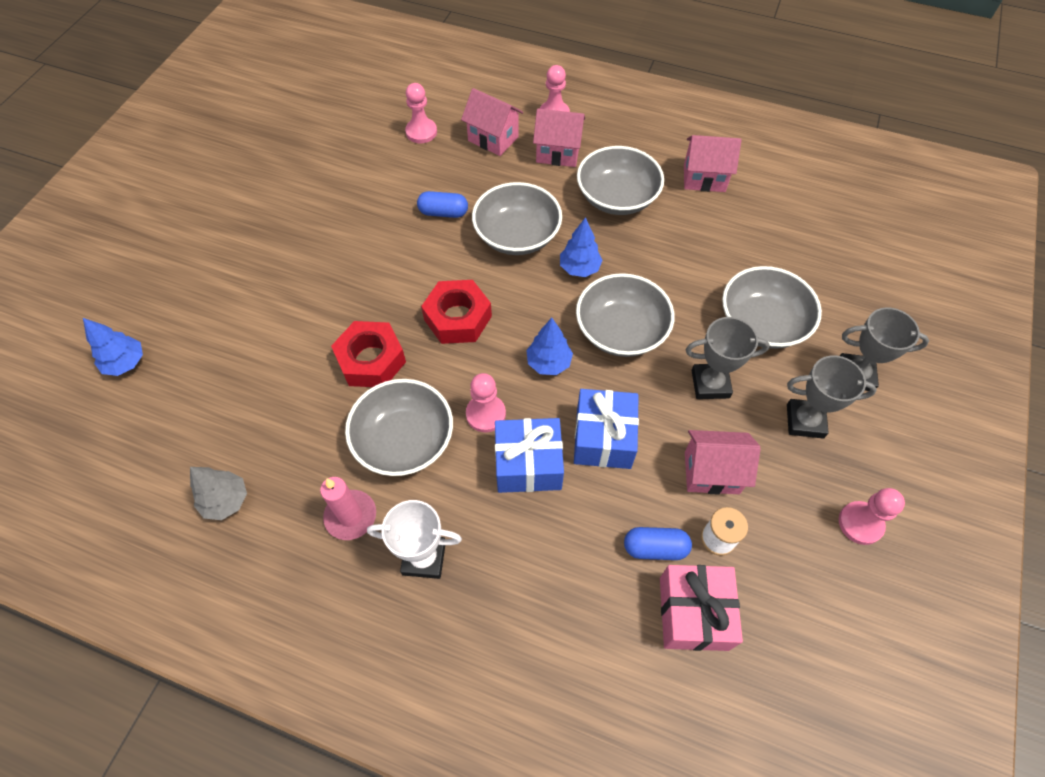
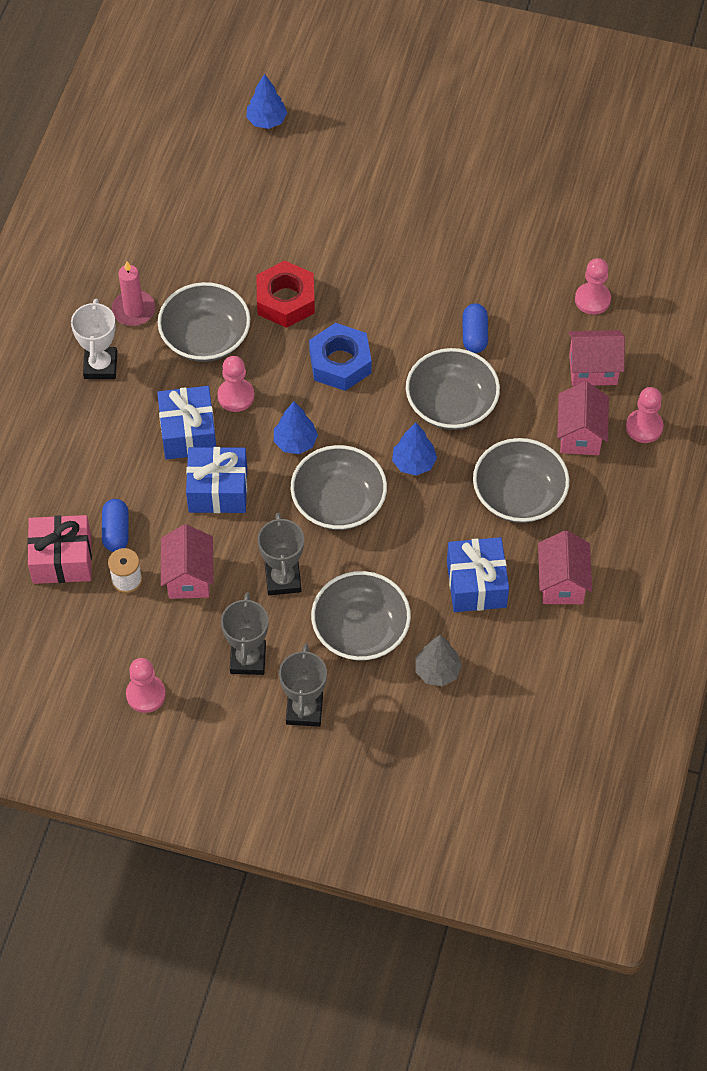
camera: 85 degrees right, 0 degrees up
(226, 501) = (142, 223): grey tree -> grey tree (437, 671)
(458, 318) = (340, 363): red nut -> blue nut
(493, 139) = (593, 369): pink house -> pink house turned 60 degrees clockwise
(708, 234) = (476, 584): none -> blue gift

